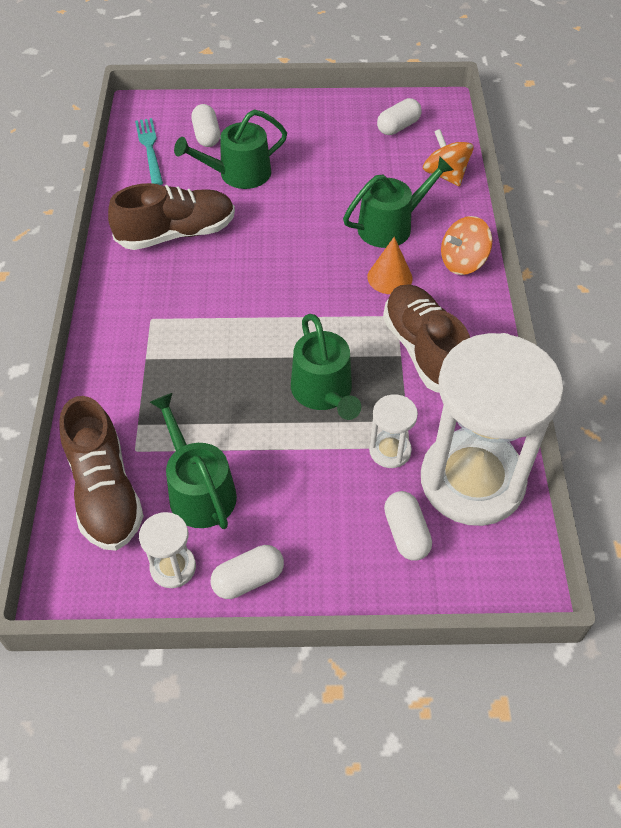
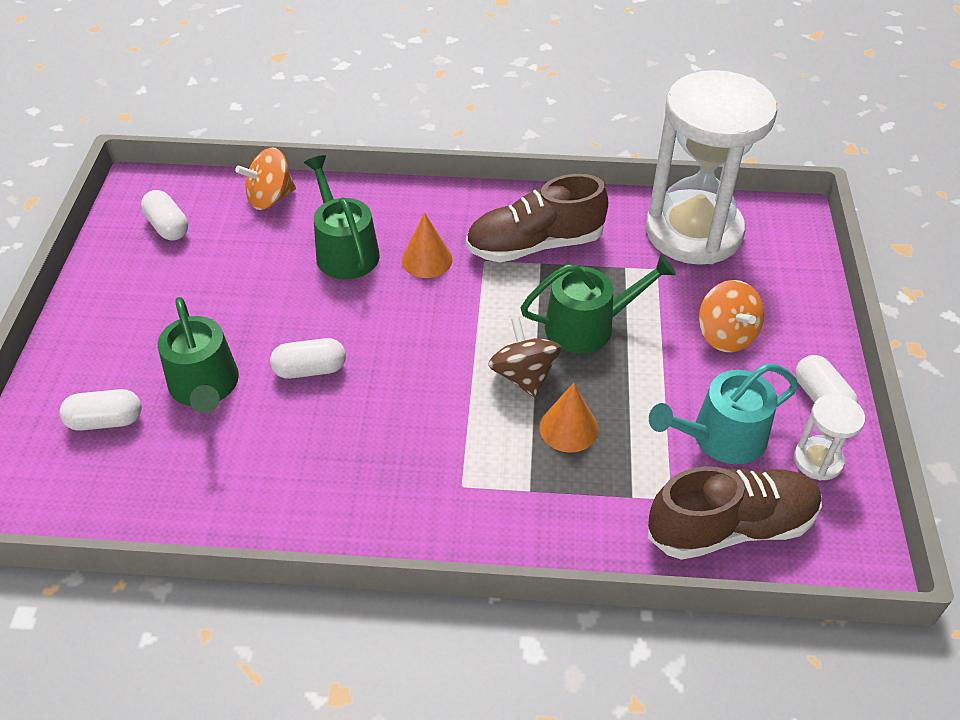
camera: 85 degrees left, 5 degrees down
(150, 149) = (110, 492): turquoise fork -> none
(176, 234) = (308, 457): brown shoe -> none
(198, 490) = (721, 437): green watering can -> turquoise watering can
(206, 381) = (568, 428): none -> orange cone
(261, 349) = (523, 375): none -> brown spinning top
(390, 451) = (662, 282): white hourglass -> none
(406, 533) = (755, 281): white capsule -> white capsule (310, 369)
(463, 262) = (414, 202): orange spinning top -> orange spinning top (726, 335)

